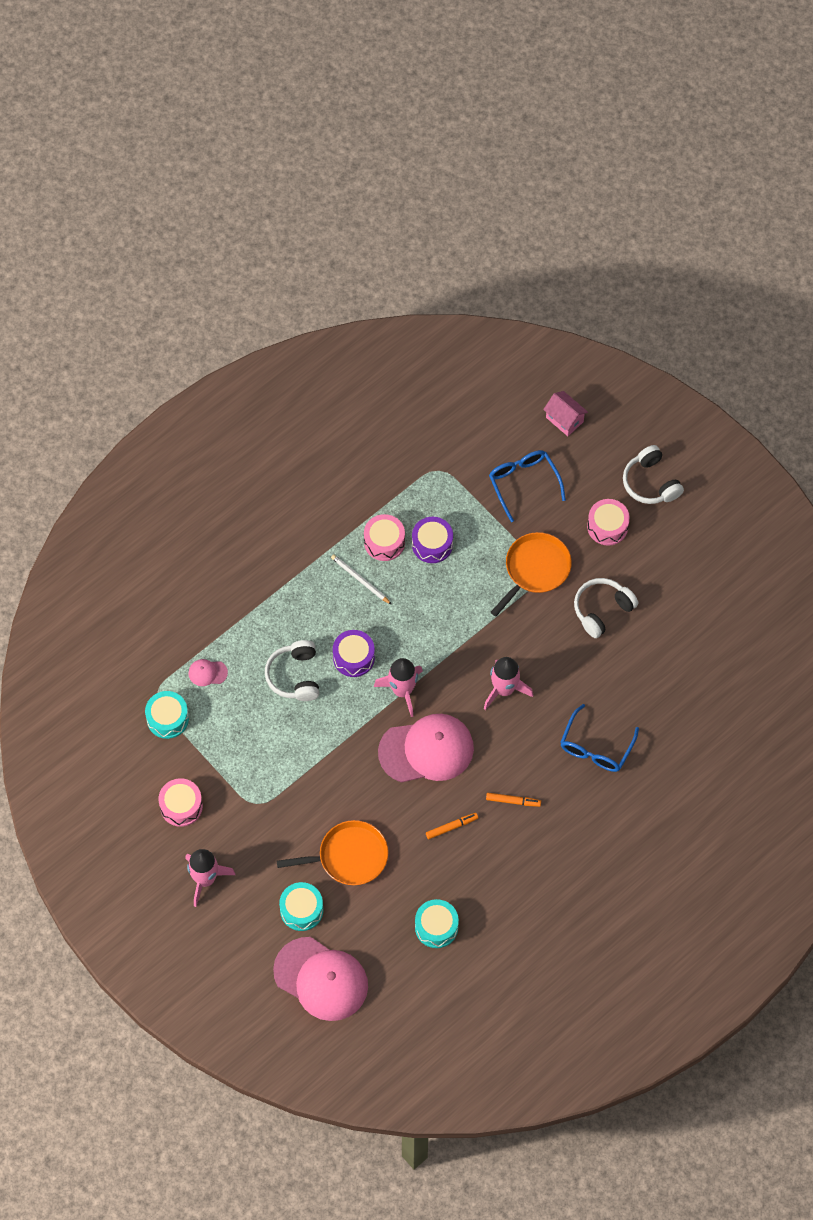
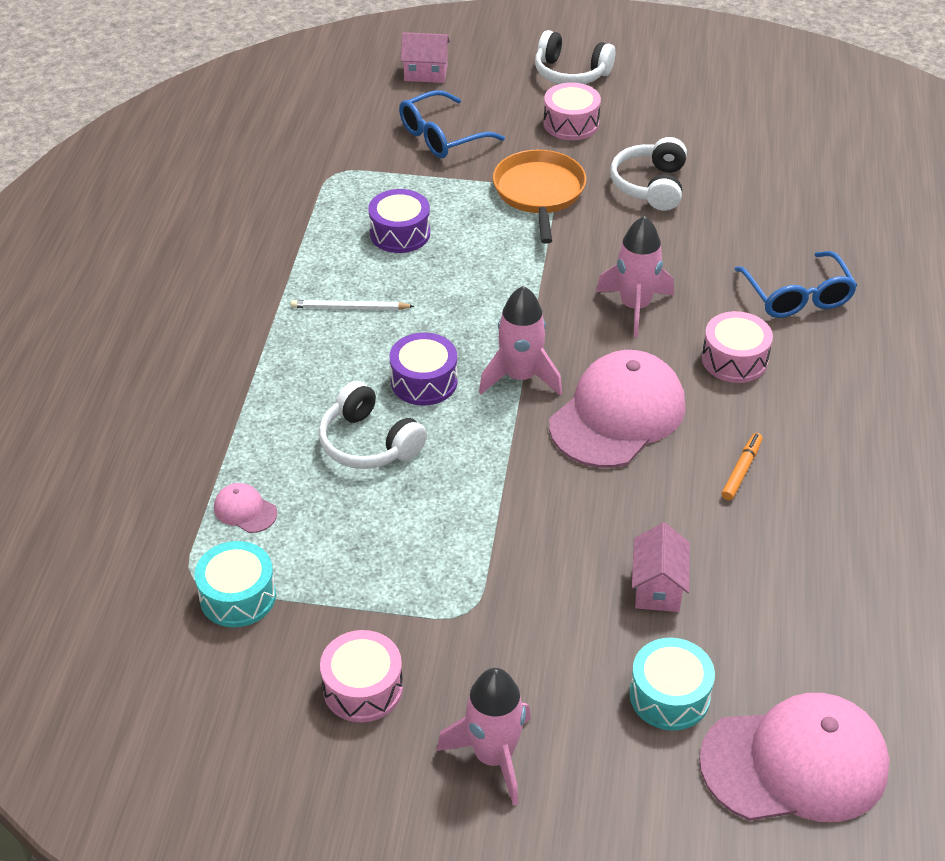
camera: 40 degrees left, 20 degrees down
(207, 673) = (245, 510): pink cap -> pink cap turned 75 degrees clockwise
(349, 856) = (658, 587): orange pan -> pink house
(384, 542) = (341, 261): pink drum -> pink drum (734, 359)
(436, 927) = (858, 588): turquoise drum -> none
(513, 801) = (776, 399): orange marker -> none
(523, 483) = (441, 136): blue glasses -> blue glasses turned 60 degrees counterclockwise

